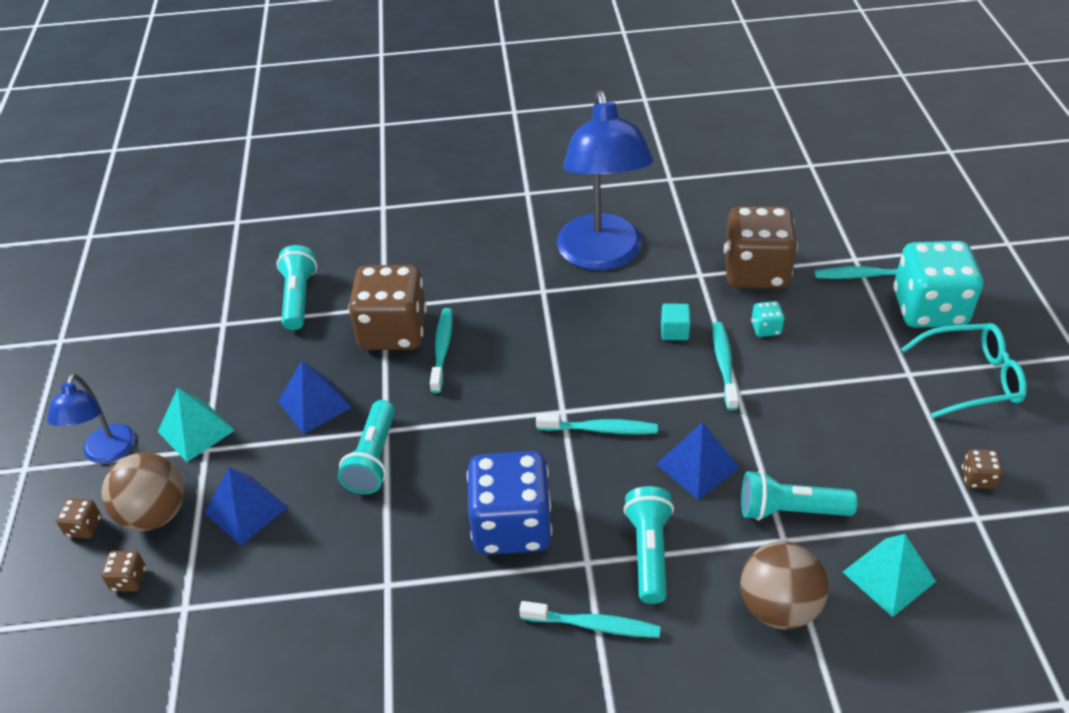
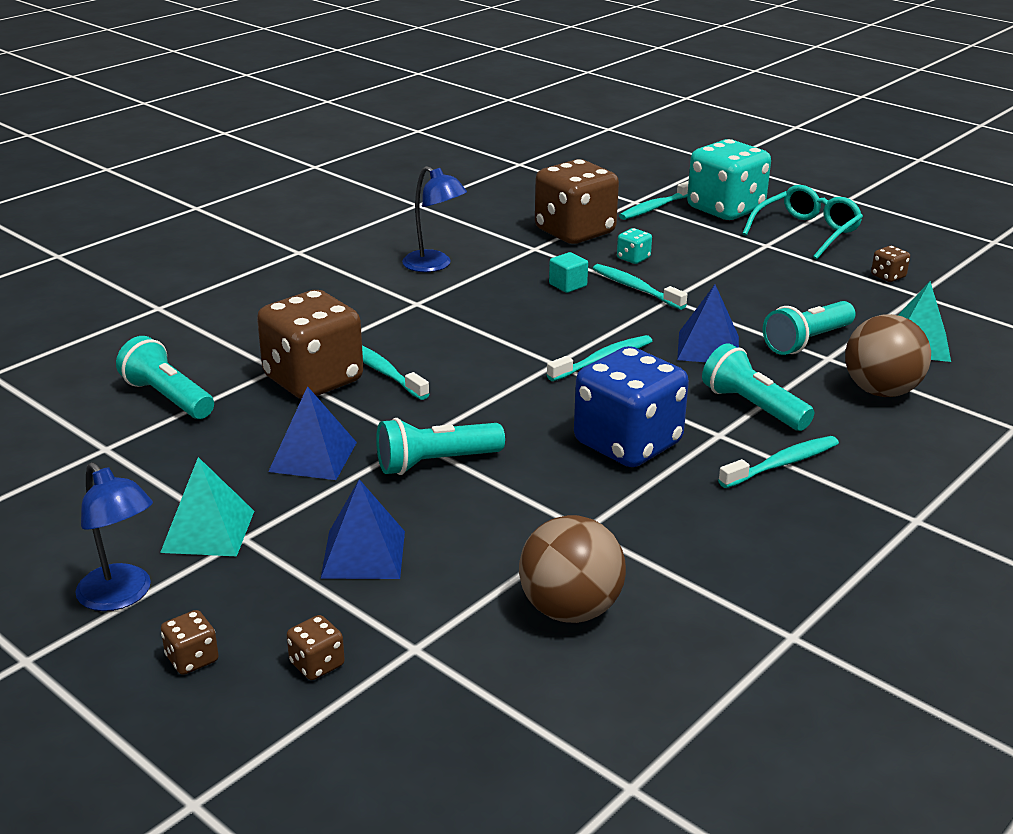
camera: 45 degrees left, 15 degrees down
(155, 514) = (264, 607): brown ball -> brown ball (570, 610)
(373, 458) = (436, 463): turquoise flashlight -> turquoise flashlight turned 105 degrees clockwise
(602, 256) = (434, 265): blue lamp -> blue lamp, size x0.51

